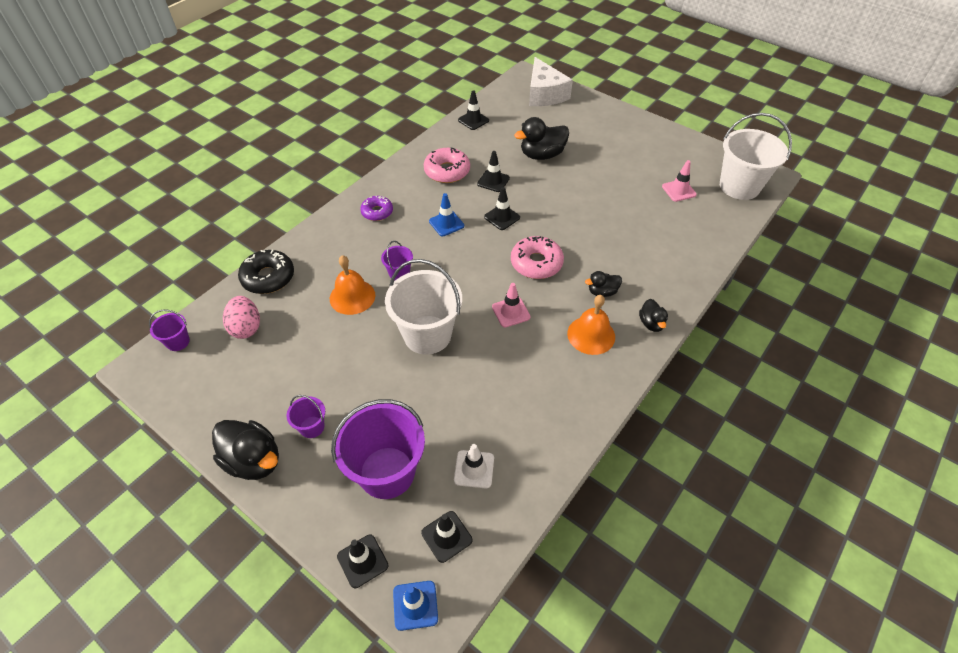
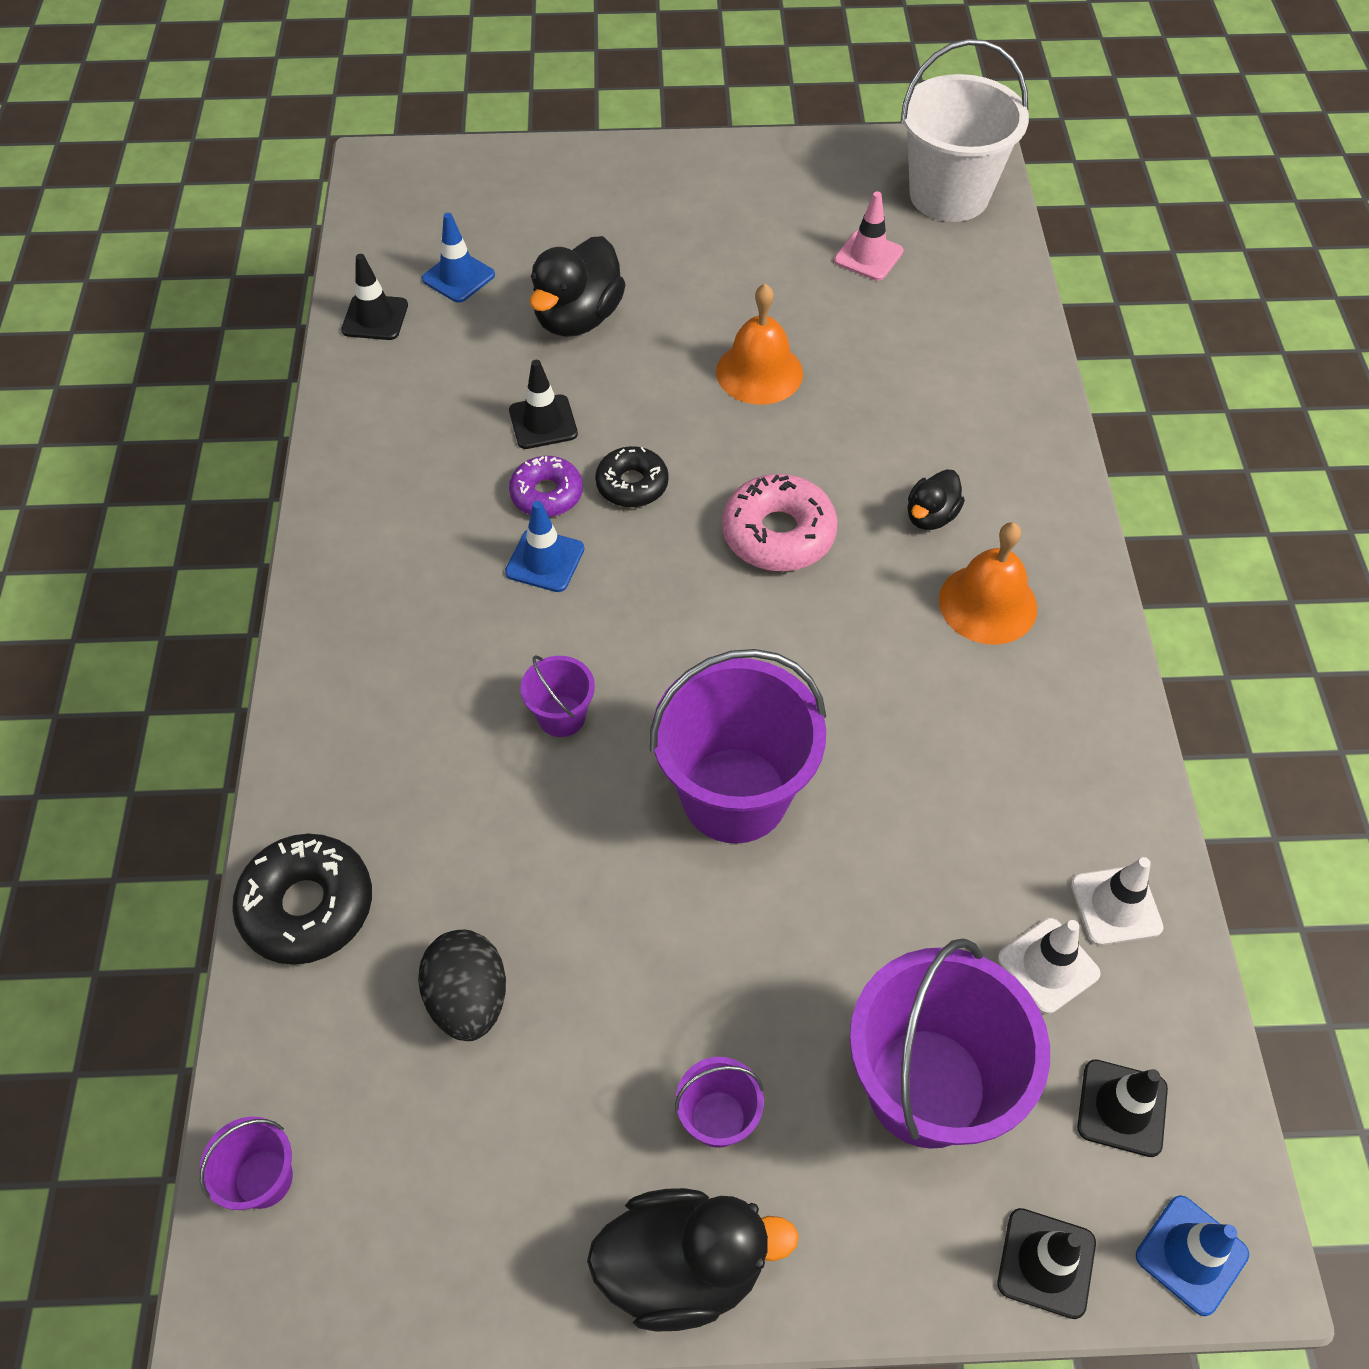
camera: 40 degrees left, 5 degrees up
(246, 327) = (378, 1038): pink egg -> none
(281, 335) = (468, 999): none -> black egg
(352, 296) = (522, 823): orange bell -> orange bell (759, 372)
(377, 212) = (385, 623): purple donut -> purple donut (546, 494)
(427, 335) = (734, 795): white bucket -> purple bucket
(447, 171) = (434, 454): pink donut -> none
(502, 217) = (632, 484): black traffic cone -> black donut
(511, 312) = (828, 652): pink traffic cone -> none
(514, 121) = (458, 277): none -> blue traffic cone
(523, 469) = (1116, 905): none -> white traffic cone
(544, 94) = (457, 189): white cheese -> none
(651, 323) = (1052, 521): black duck -> none

